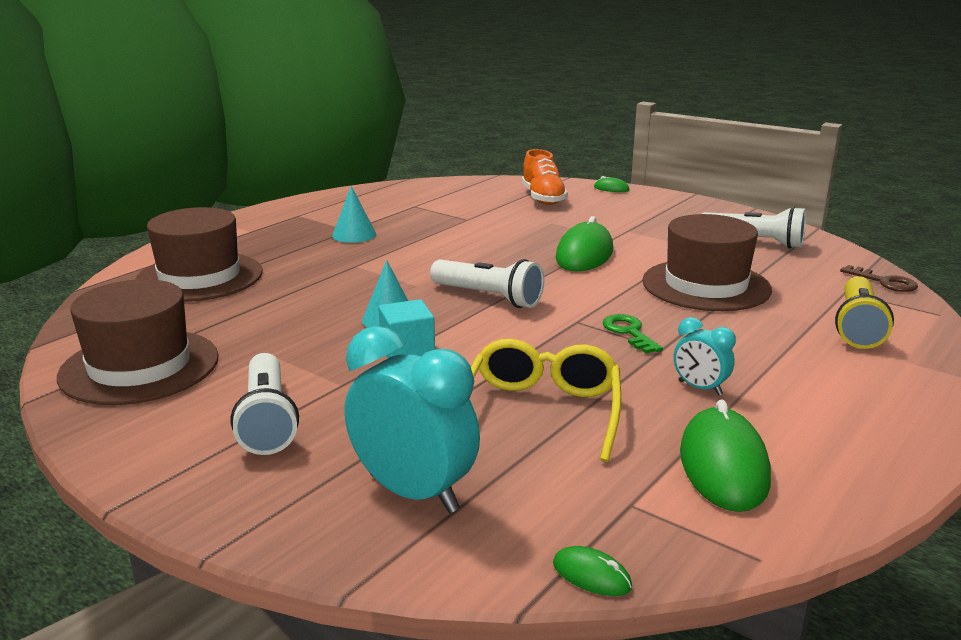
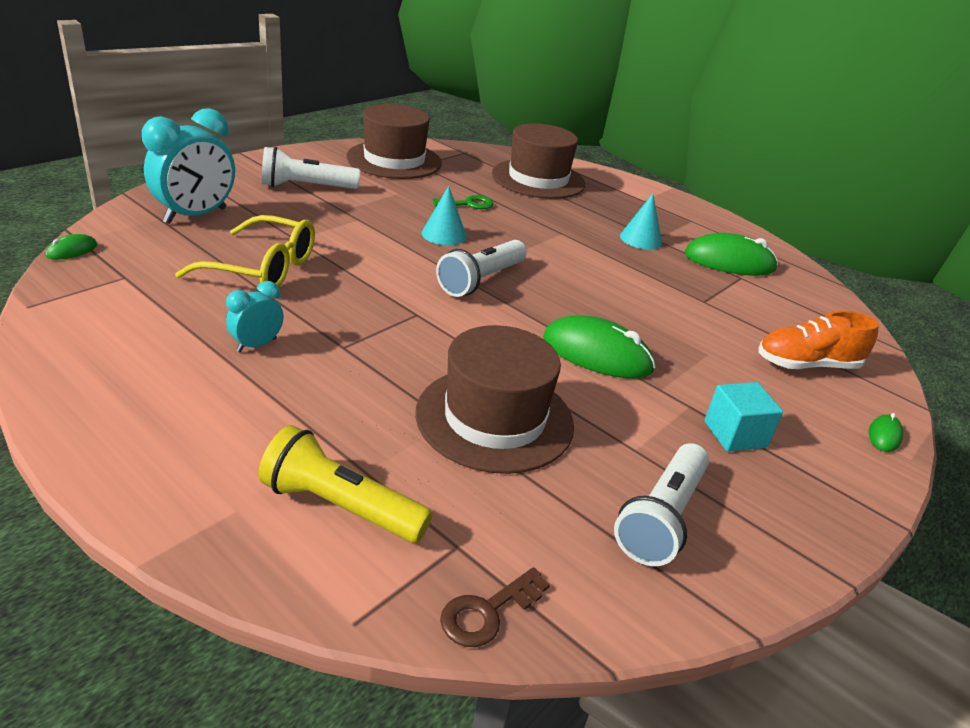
camera: 90 degrees right, 10 degrees up
(407, 351) = (383, 235): turquoise cube -> turquoise cube (735, 434)
(629, 332) = (382, 336): green key -> green key (467, 204)
(723, 465) = (136, 322): green mouse -> green mouse (729, 262)

